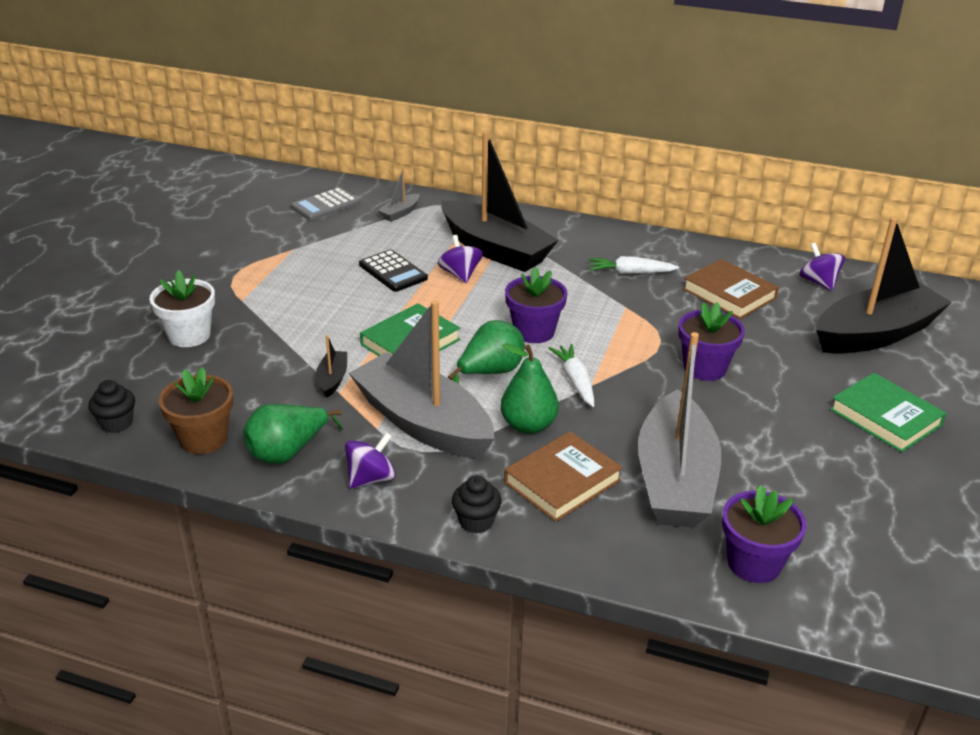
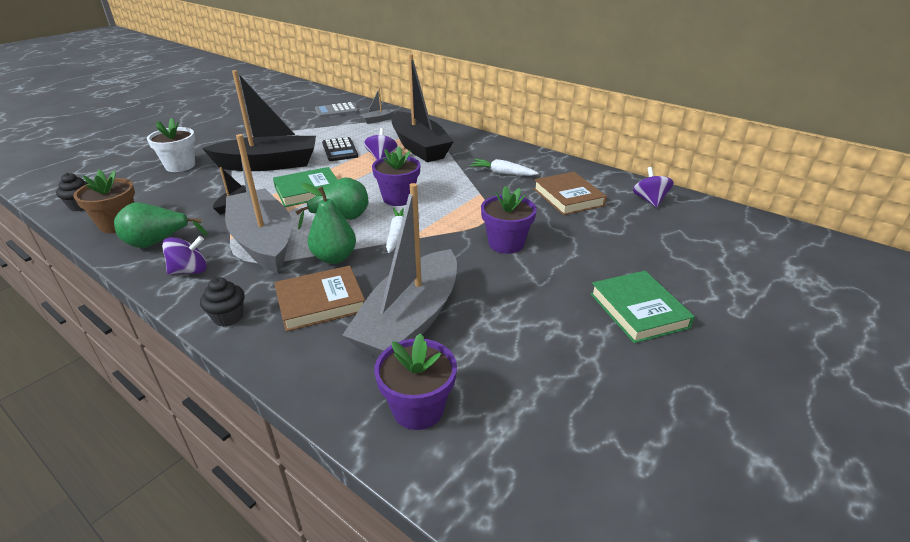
camera: 20 degrees right, 0 degrees up
(875, 334) = (674, 244): black boat -> black boat (269, 164)

